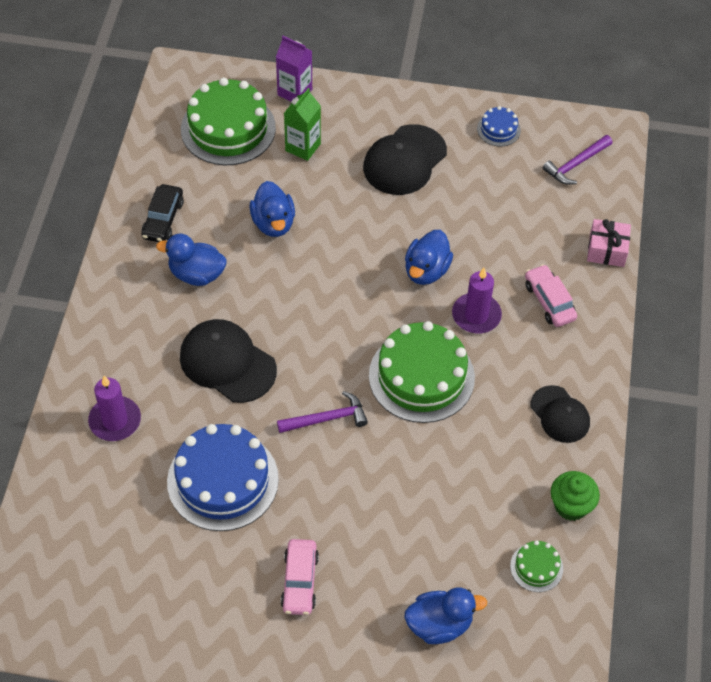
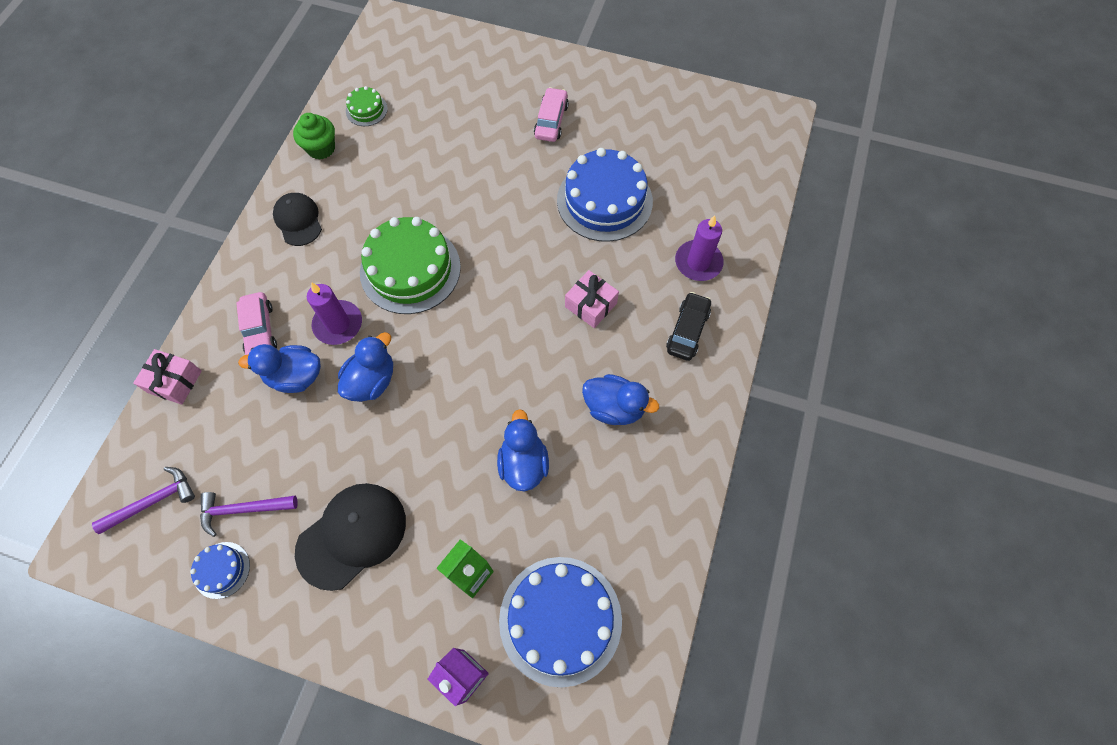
camera: 170 degrees left, 10 degrees up
(163, 219) = (648, 485): black car -> black car (687, 331)
(227, 363) = (591, 305): black cap -> pink gift
(228, 128) = (560, 620): green cake -> blue cake
(327, 419) = (506, 241): purple hammer -> purple hammer (243, 509)
(439, 624) = (452, 82): blue duck -> blue duck (295, 376)

